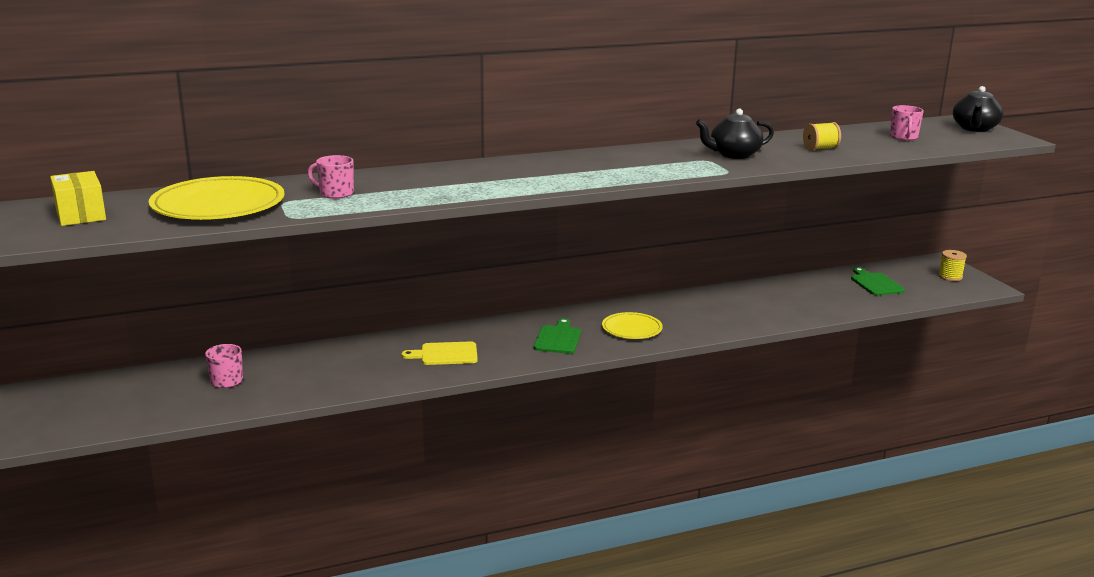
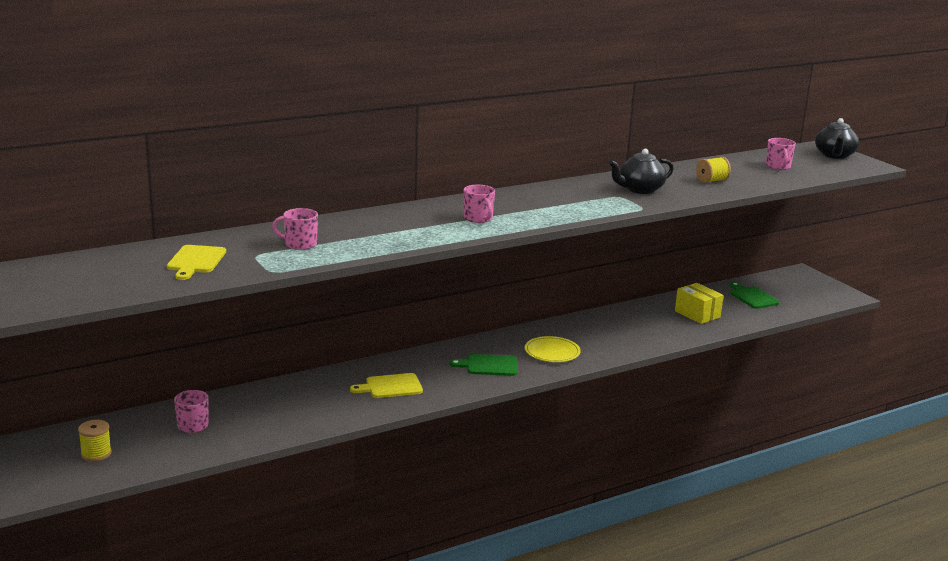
camera: 10 degrees left, 0 degrees up
(81, 215) = (68, 277): yellow box -> yellow box (697, 314)
(218, 205) = (195, 261): yellow plate -> yellow cutting board
(540, 176) = (478, 218): none -> pink mug
(558, 338) = (489, 365): green cutting board -> green cutting board turned 90 degrees counterclockwise
(950, 276) = (814, 287): yellow spool -> yellow spool (96, 454)

